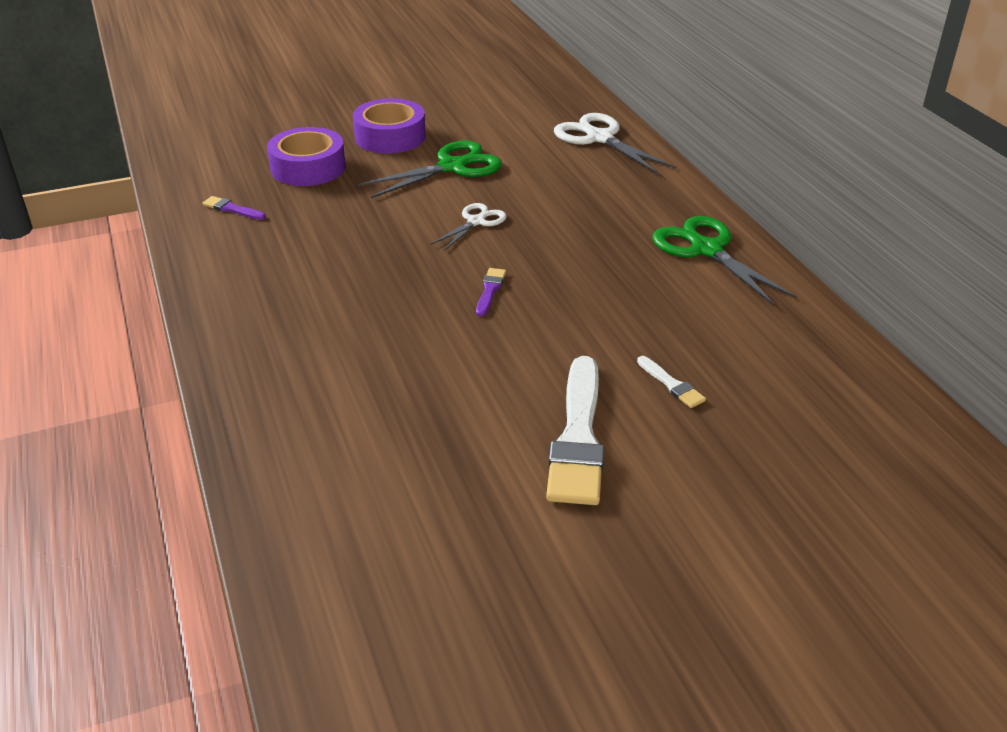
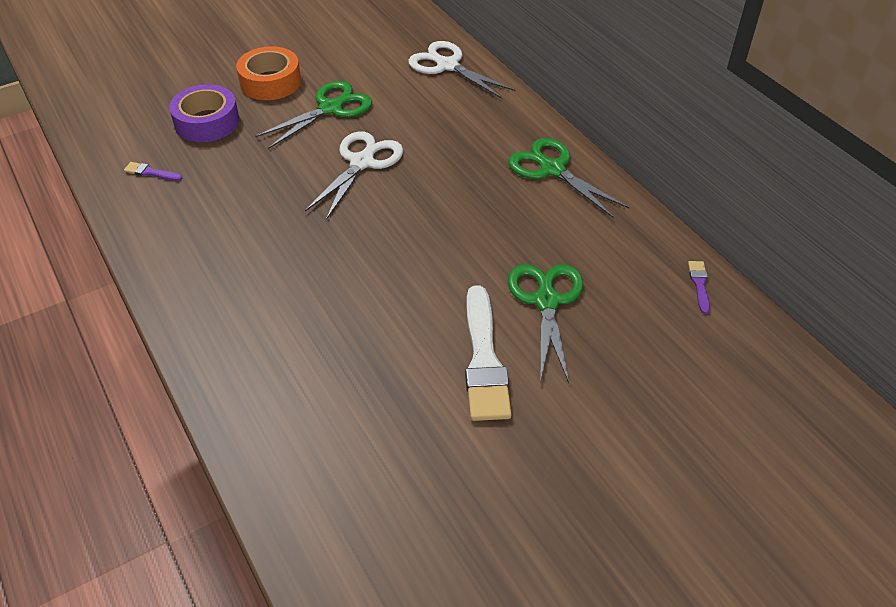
camera: 10 degrees left, 10 degrees up
(390, 137) = (270, 82): purple tape -> orange tape
(476, 222) = (362, 162): white scissors -> white scissors, size x1.70
(490, 290) = (387, 230): purple brush -> purple brush (699, 285)
(671, 384) = (546, 301): white brush -> green scissors

